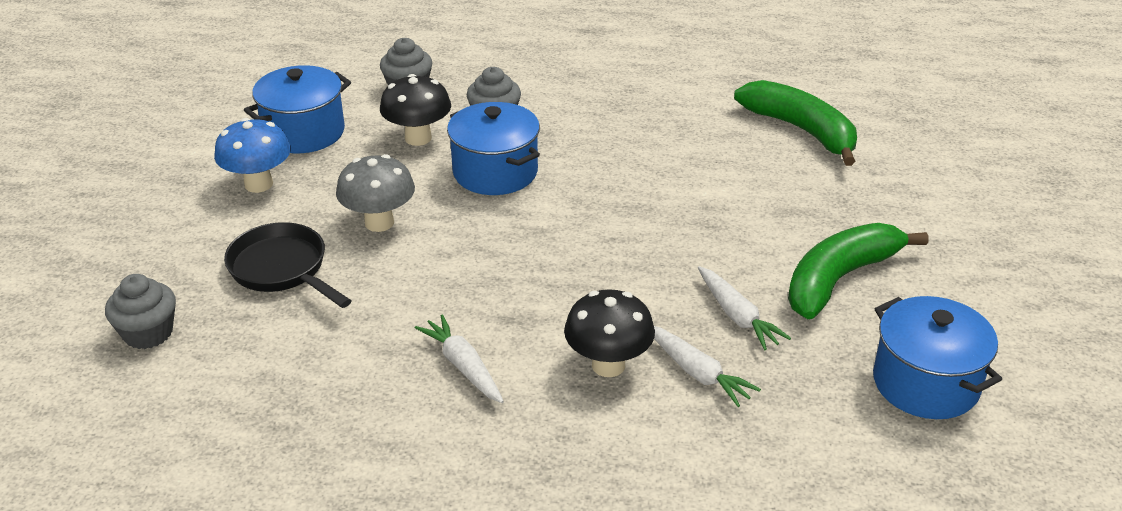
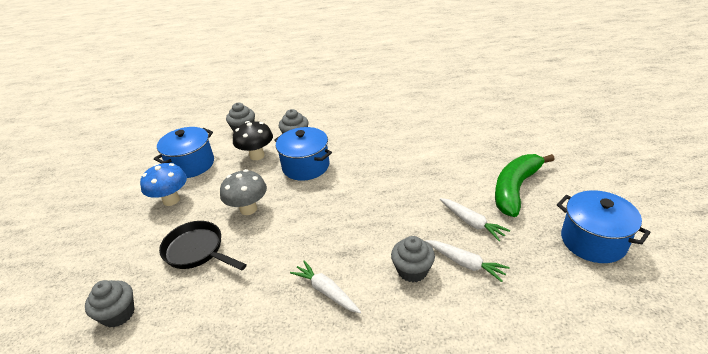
camera: 10 degrees left, 0 degrees up
(608, 365) = (412, 270): black mushroom -> grey cupcake
(801, 130) = (456, 113): green banana -> none

